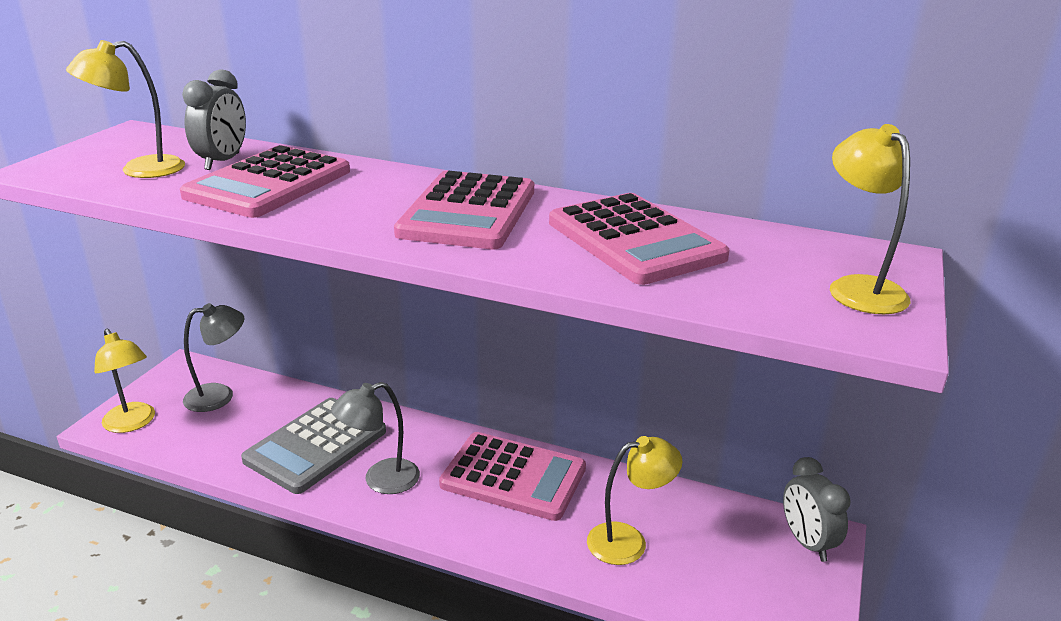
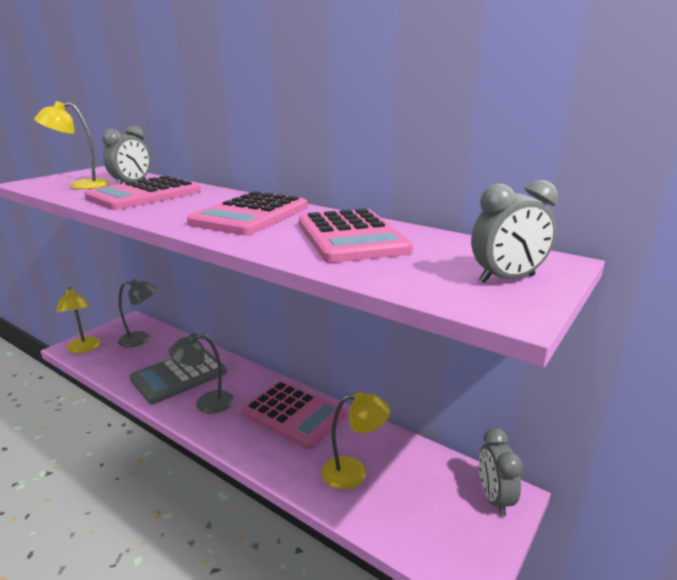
camera: 15 degrees right, 5 degrees down
(858, 288) = (507, 279): yellow lamp -> grey clock

